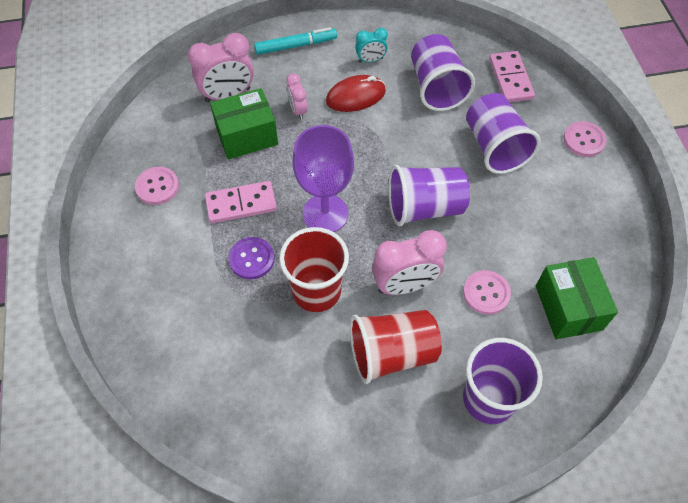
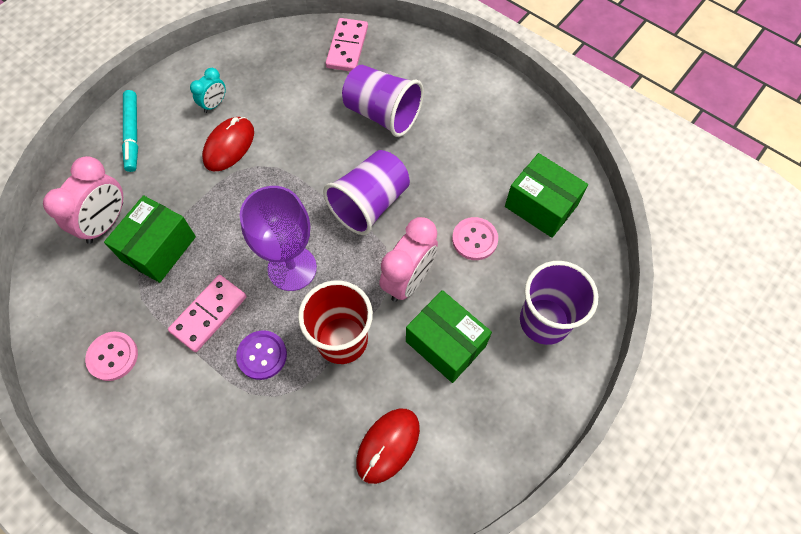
camera: 40 degrees left, 5 degrees up
(283, 391) = (388, 445): none -> red mouse
(296, 46) = (132, 134): turquoise marker -> turquoise marker turned 135 degrees clockwise
(298, 110) = (187, 193): pink clock -> none
(392, 353) = (445, 343): red cup -> green box
(436, 87) = (293, 93): purple cup -> none
(510, 79) = (347, 47): pink domino -> pink domino turned 60 degrees clockwise
(584, 140) = (444, 63): pink button -> none

